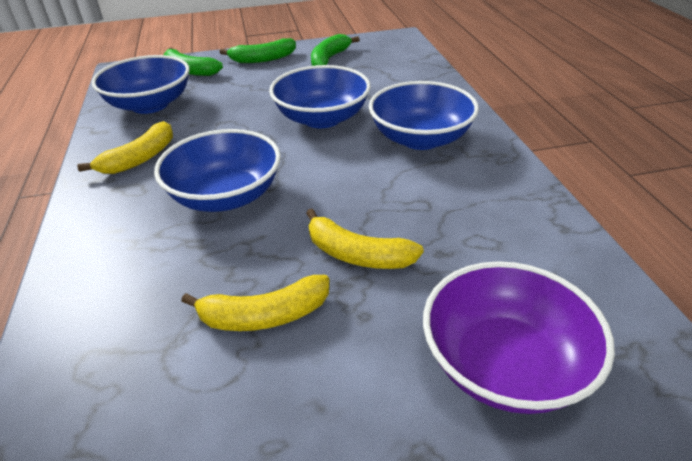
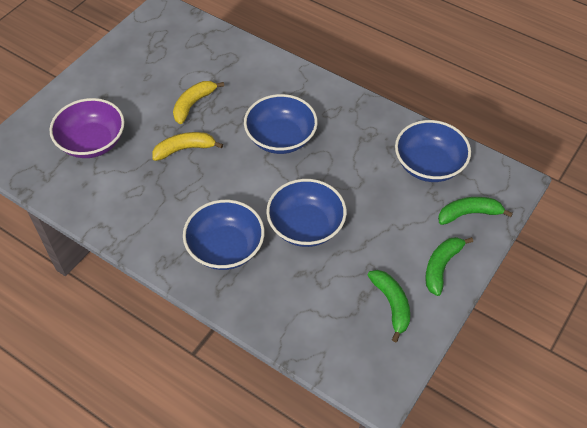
camera: 135 degrees right, 15 degrees up
(140, 158) = (359, 128): yellow banana -> none

